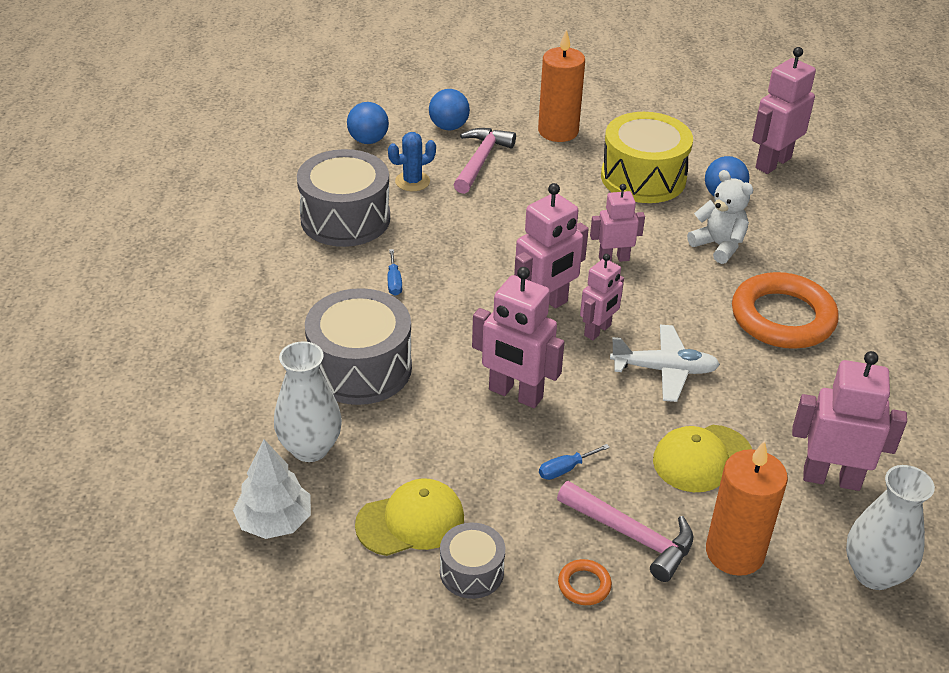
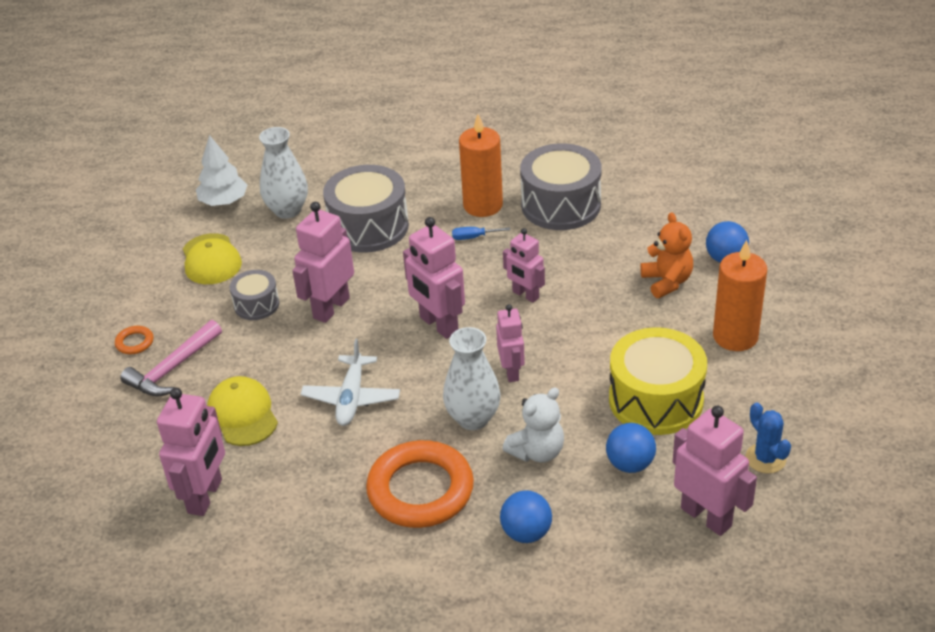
camera: 95 degrees right, 0 degrees up
(368, 140) = (689, 209): blue ball -> blue ball (526, 533)
(412, 181) = (624, 240): blue cactus -> blue cactus (765, 458)
(471, 572) = (160, 289): grey drum -> grey drum (256, 304)
(481, 161) = (667, 282): pink hammer -> orange teddy bear
(565, 469) = (245, 335): blue screwdriver -> none
(598, 330) = (406, 357): pink robot -> pink robot (525, 295)
(734, 552) = (142, 425): orange candle -> orange candle (483, 205)
(874, 573) = (101, 508): white vase -> white vase (473, 418)

